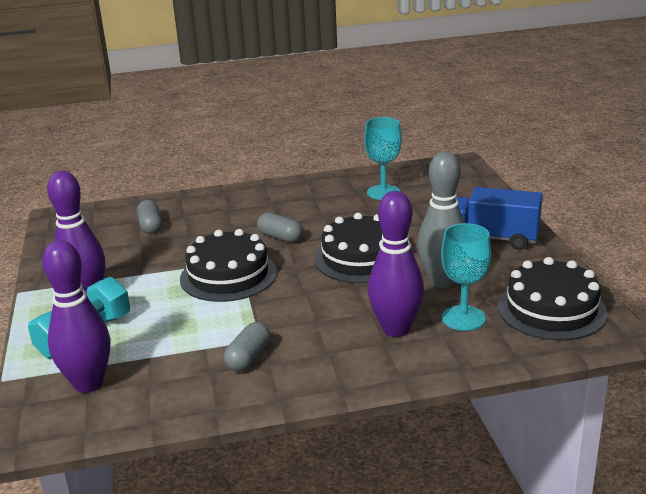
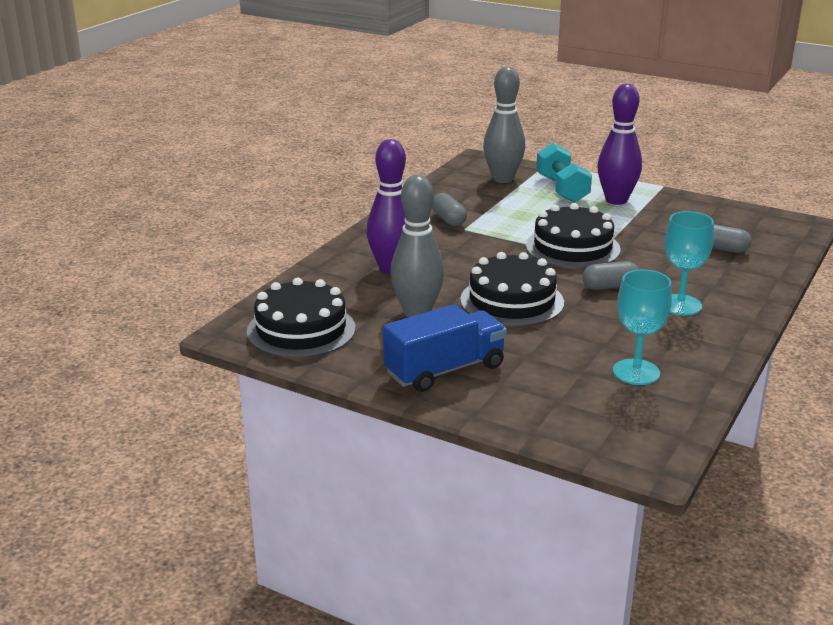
camera: 130 degrees right, 0 degrees up
(88, 383) = (503, 179): purple bowling pin -> grey bowling pin
(463, 318) = (357, 295): turquoise goblet -> turquoise goblet (680, 305)

